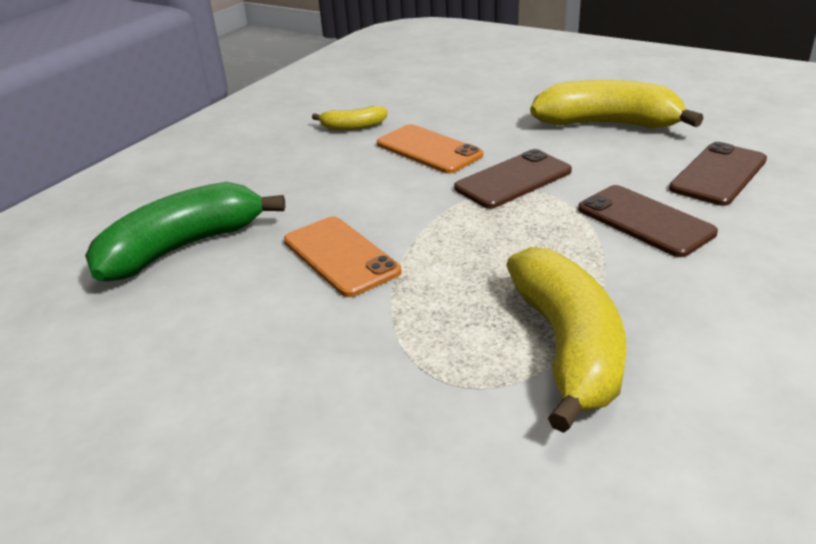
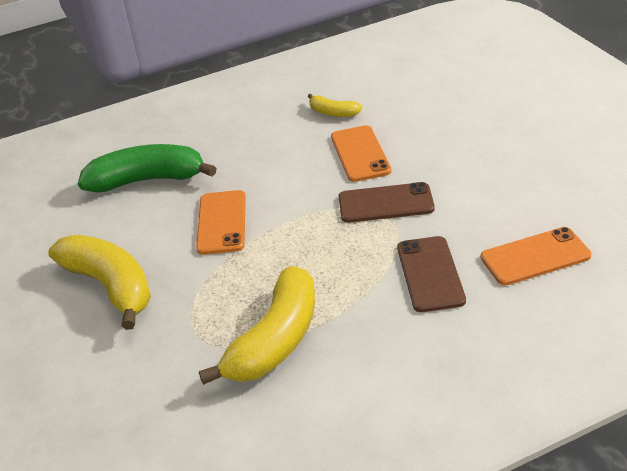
camera: 35 degrees right, 5 degrees up
(607, 124) = (514, 176): yellow banana -> yellow banana (110, 286)
(718, 174) = (535, 257): brown phone -> orange phone

